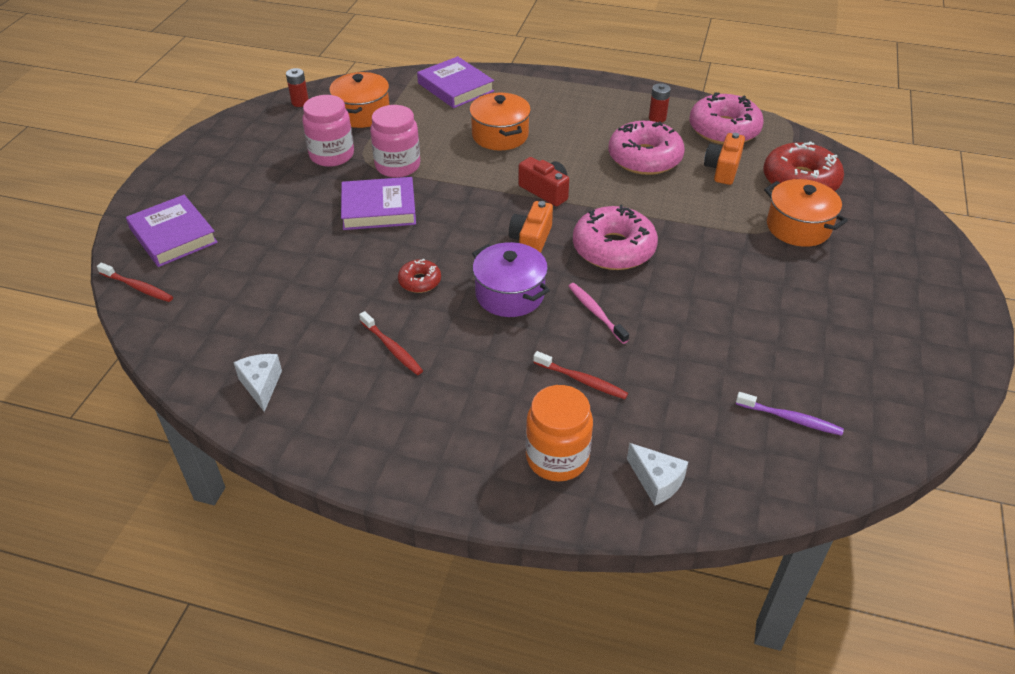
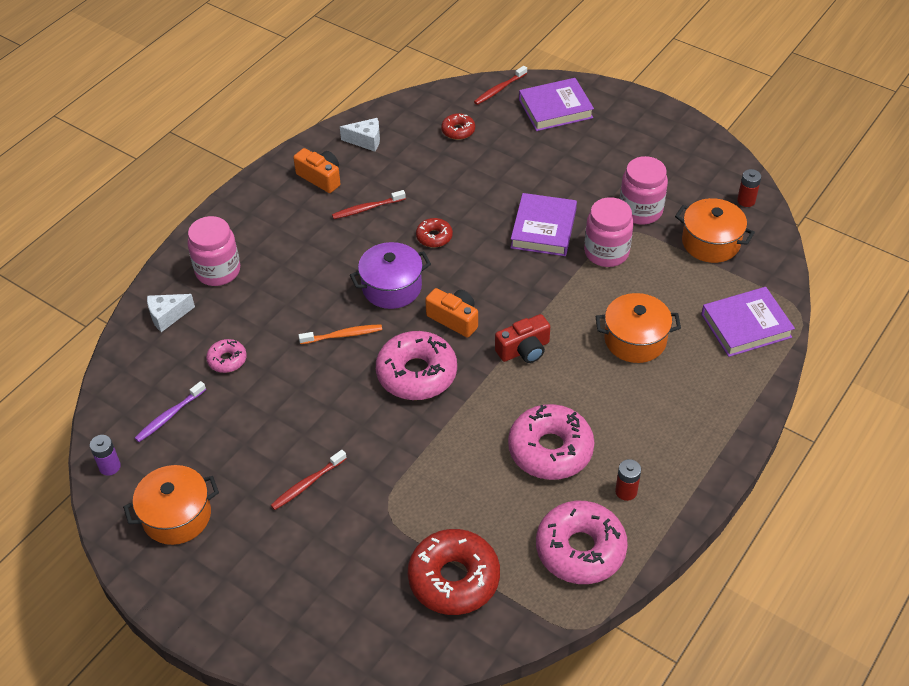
camera: 110 degrees right, 5 degrees up
(226, 304) = (458, 131): none -> red donut
(557, 458) = (218, 271): orange jar -> pink jar
(582, 380) = (277, 304): red toothbrush -> red toothbrush (307, 484)
(596, 313) = (343, 335): pink toothbrush -> orange toothbrush
(685, 396) = (227, 360): none -> pink donut
(723, 169) = (504, 513): orange camera -> orange camera (320, 178)
(798, 227) = (380, 536): orange pot -> orange pot (177, 516)
(889, 445) = (110, 466): none -> purple battery

